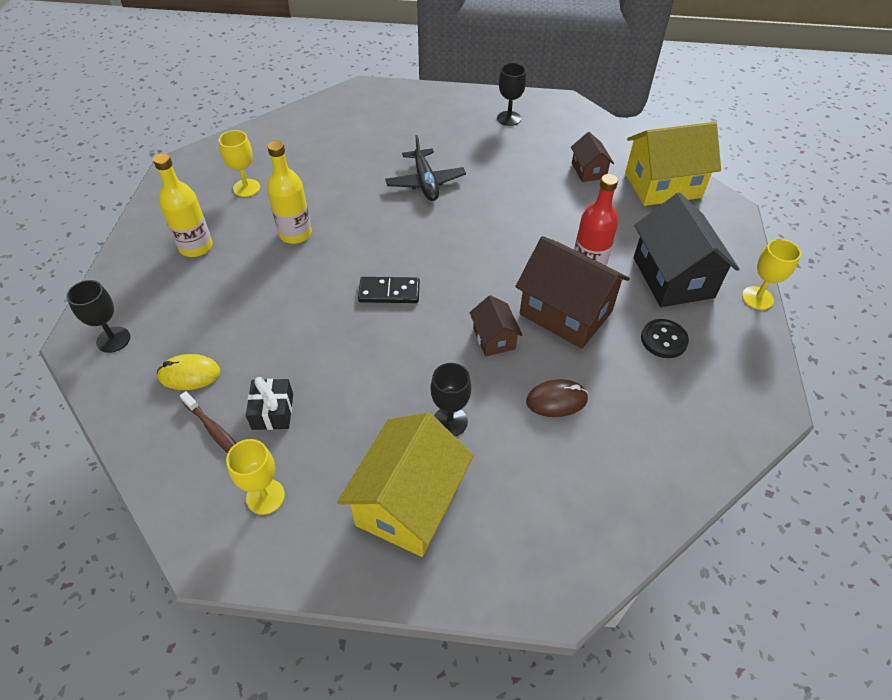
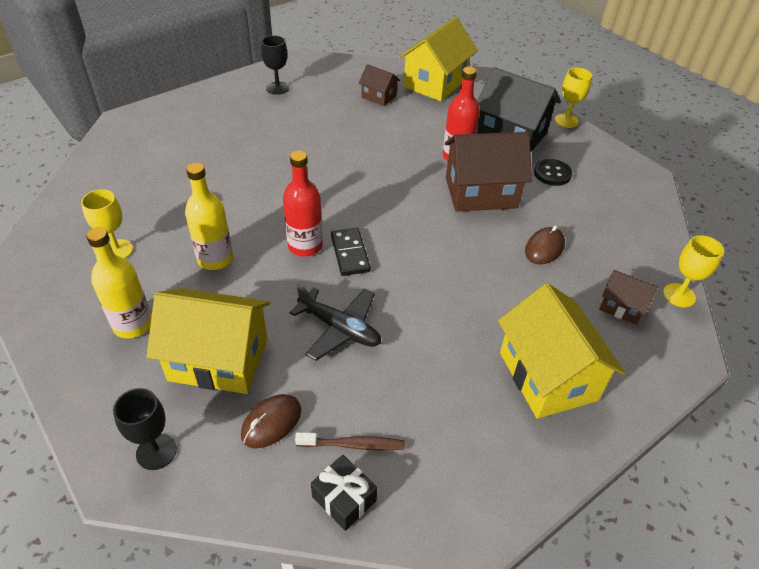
camera: 45 degrees left, 5 degrees down
(189, 374) = (271, 422): yellow mouse -> brown mouse
(212, 307) = (218, 359): none -> yellow house
(265, 496) = (454, 455): yellow goblet -> yellow goblet (679, 295)
(272, 411) = (378, 395): black gift -> black gift (344, 499)
(365, 264) = (305, 246): none -> red bottle
(389, 292) = (350, 253): black domino -> black domino turned 60 degrees counterclockwise
(425, 182) = (273, 163): black plane -> black plane (340, 328)
(450, 421) = (503, 307): black goblet -> none
(494, 338) = (460, 237): brown house -> brown house (621, 307)

